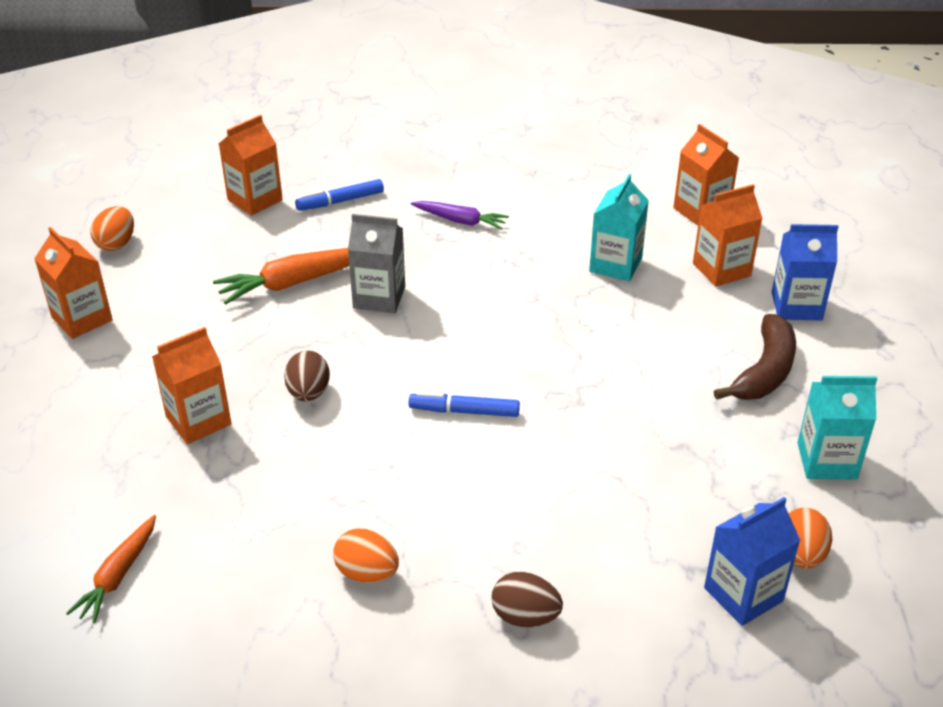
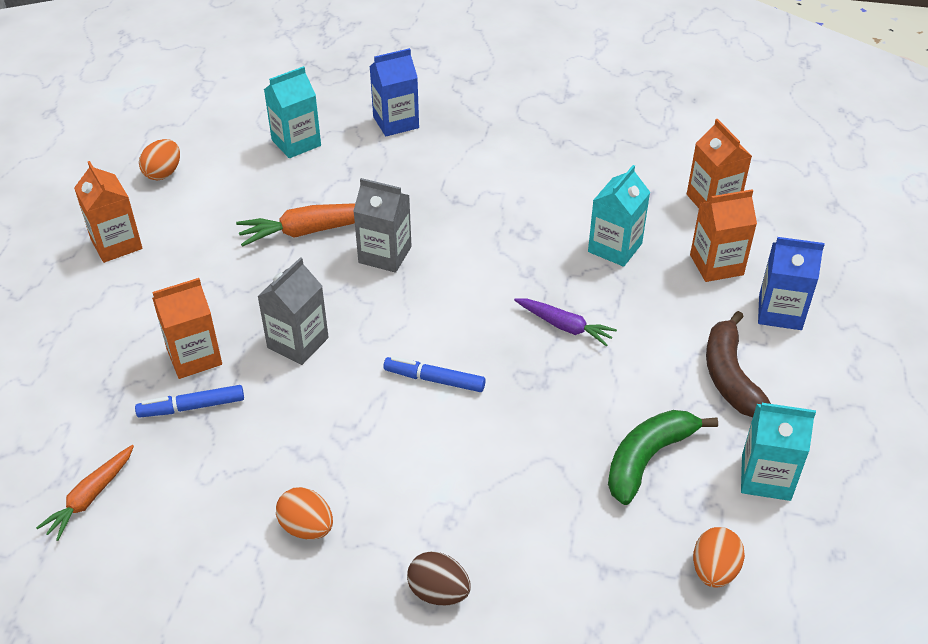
camera: 10 degrees right, 5 degrees up
(255, 200) = (296, 143): orange carton -> turquoise carton
(308, 393) = (298, 343): brown egg -> grey carton
(340, 201) = (373, 153): blue marker -> blue marker (192, 407)
(460, 221) = (479, 185): purple carrot -> purple carrot (564, 326)
(704, 458) = (647, 458): none -> green banana
(743, 594) = (648, 602): blue carton -> blue carton (396, 122)
(764, 371) = (730, 376): brown banana -> brown banana turned 135 degrees clockwise

